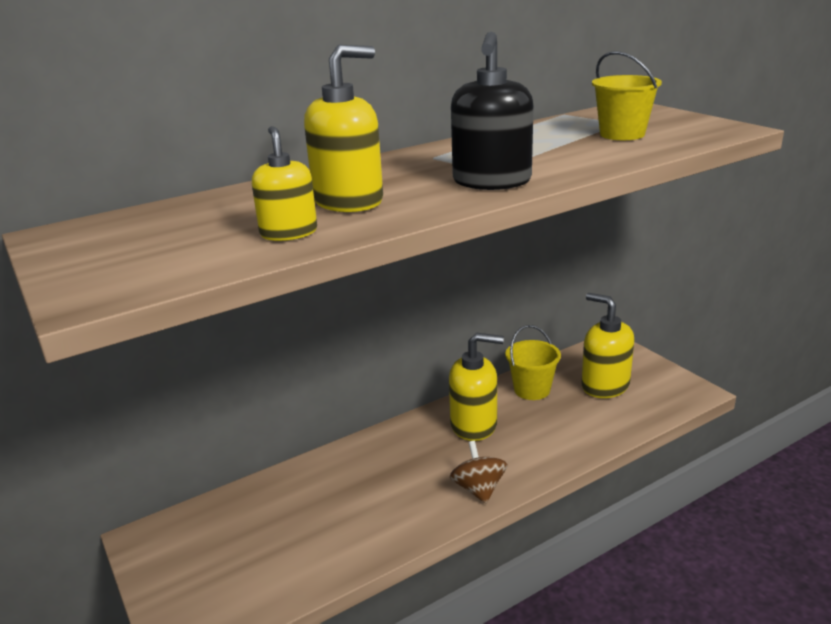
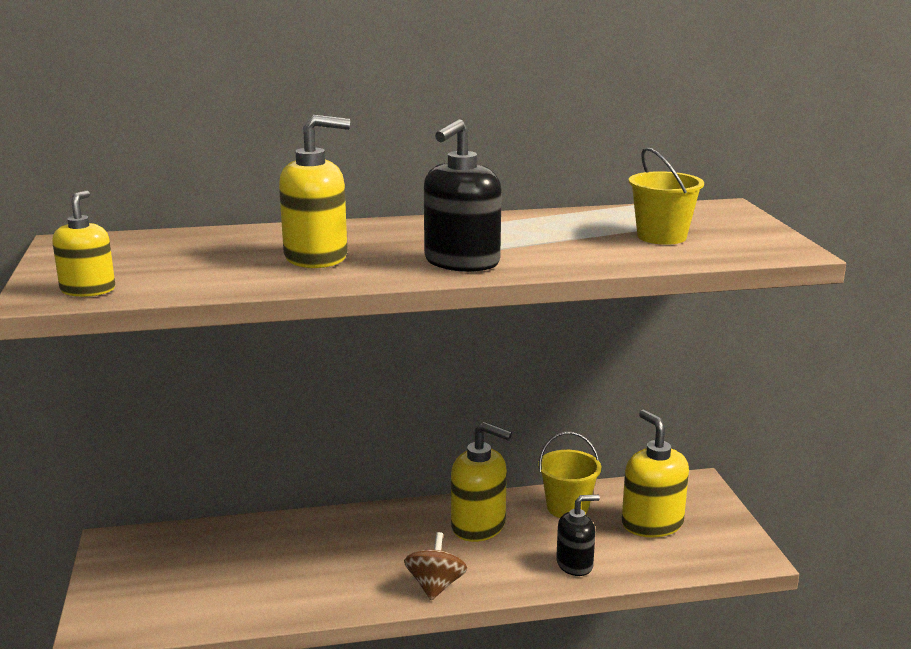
camera: 20 degrees right, 5 degrees down
(289, 233) = (235, 276): yellow soap dispenser -> yellow soap dispenser (88, 290)
(574, 436) = (575, 564): none -> black soap dispenser

